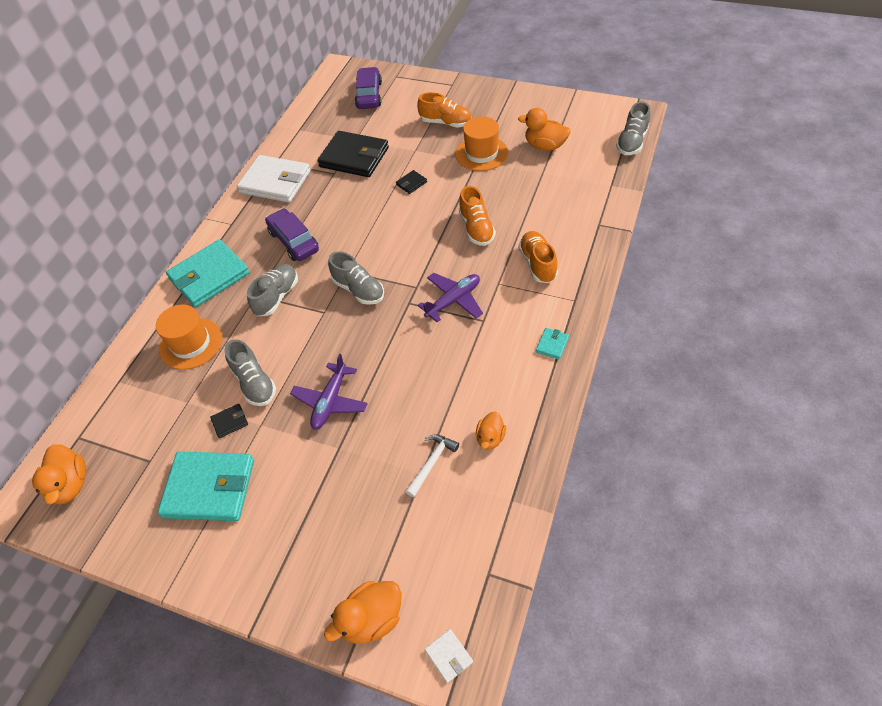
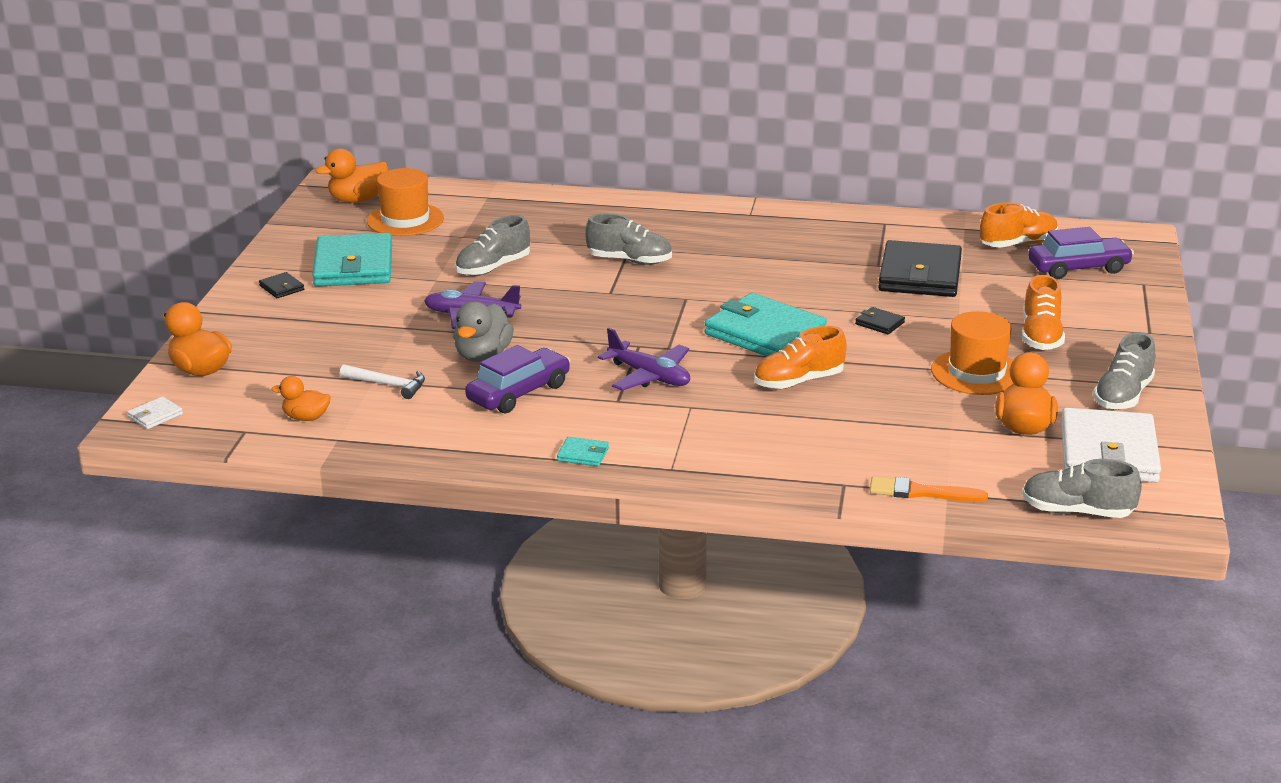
camera: 75 degrees right, 25 degrees down
(191, 343) = (546, 224): orange hat -> orange hat (405, 220)
(209, 276) = (654, 216): turquoise wallet -> turquoise wallet (765, 333)
(230, 422) = (438, 263): black wallet -> black wallet (282, 288)
(275, 182) = (842, 229): white wallet -> white wallet (1108, 452)
(294, 241) = (730, 257): purple car -> purple car (519, 393)
(359, 290) = (653, 310): grey shoe -> grey shoe (1123, 396)
(400, 396) = (483, 356): none -> grey duck
(490, 438) = (425, 419): orange duck -> orange duck (306, 418)
(537, 264) = (738, 435): orange shoe -> orange shoe (1018, 244)
(610, 194) = (921, 492): none -> orange brush

